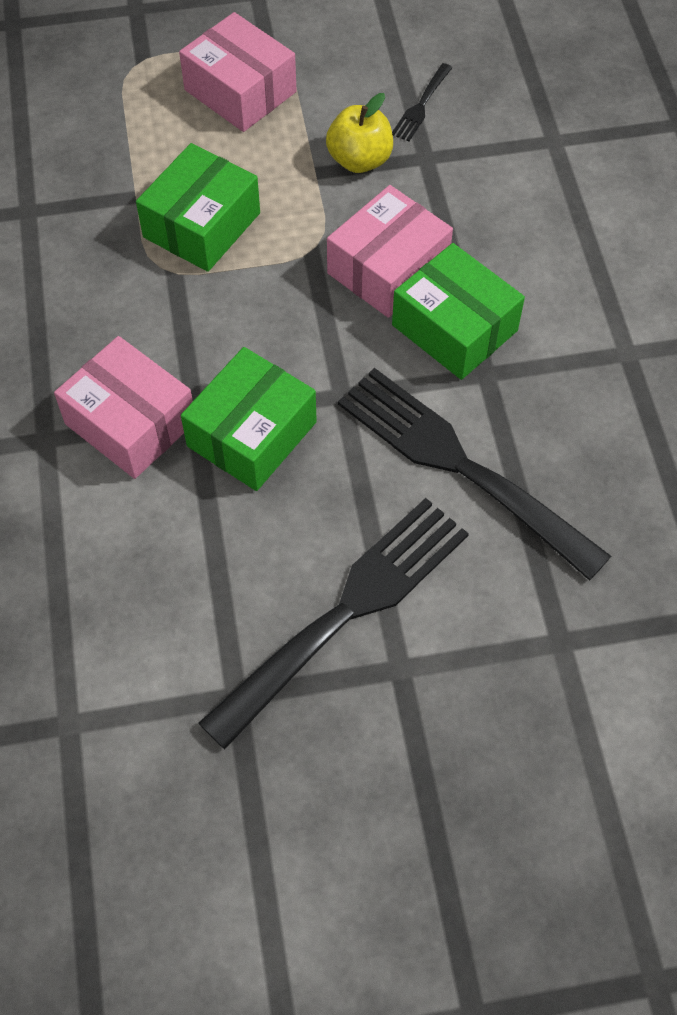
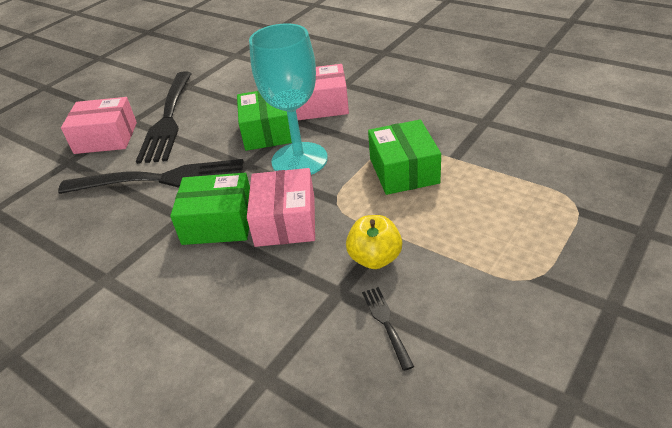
camera: 140 degrees right, 20 degrees down
(240, 91) = (500, 239): pink box -> pink box (106, 138)
(277, 342) = (299, 160): none -> turquoise goblet

